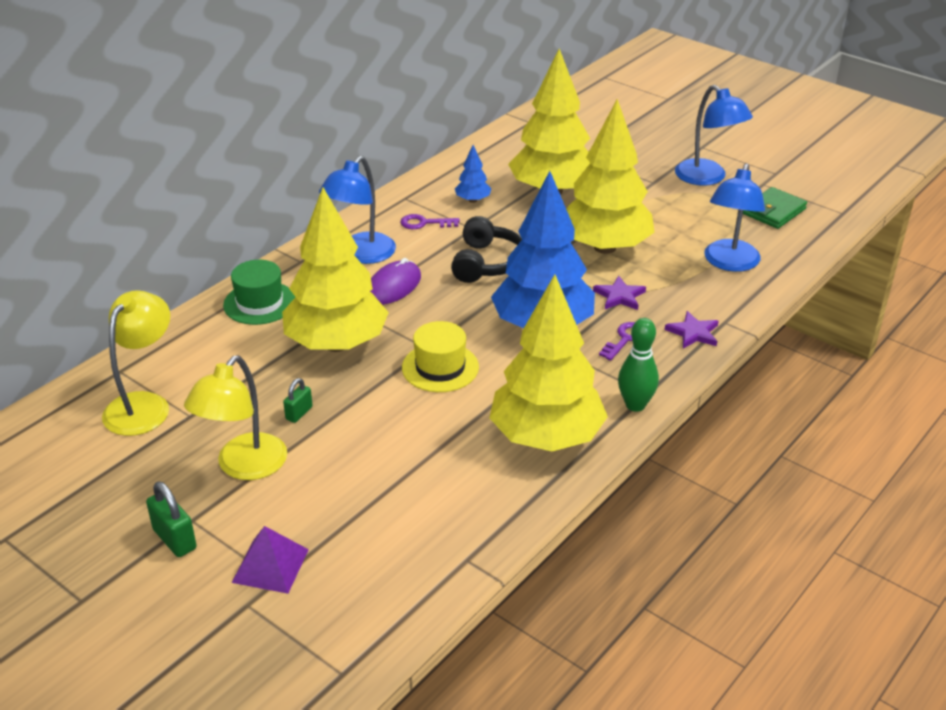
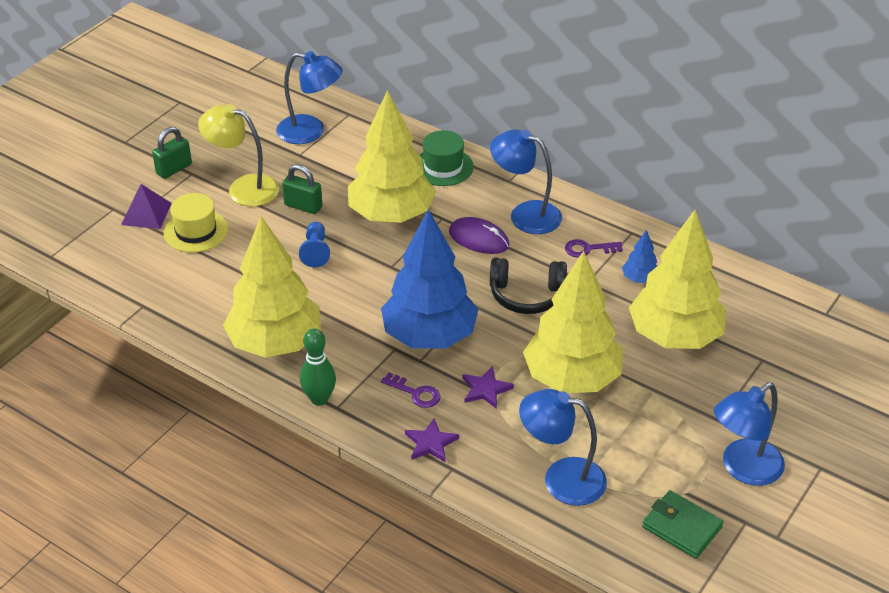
camera: 85 degrees right, 5 degrees up
(144, 405) = (310, 132): yellow lamp -> blue lamp
(299, 413) = (303, 206): green padlock -> green padlock, size x1.56
(389, 404) = (315, 251): none -> blue pawn
(424, 223) = (588, 249): purple key -> purple key turned 90 degrees counterclockwise
(440, 367) = (364, 276): yellow hat -> yellow hat (196, 231)

